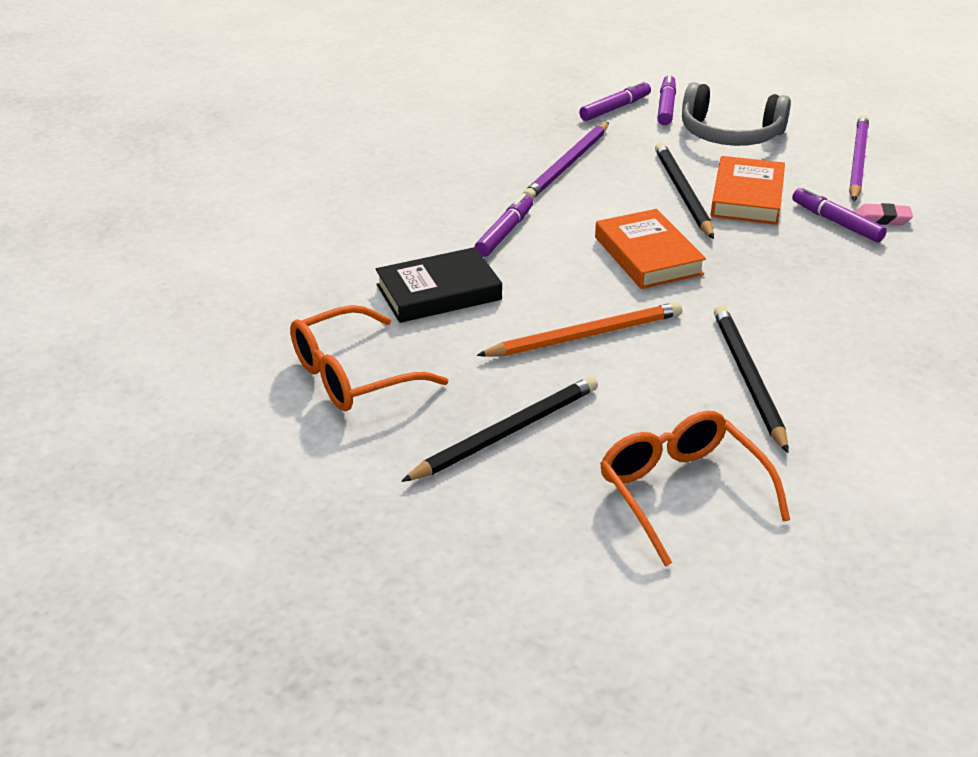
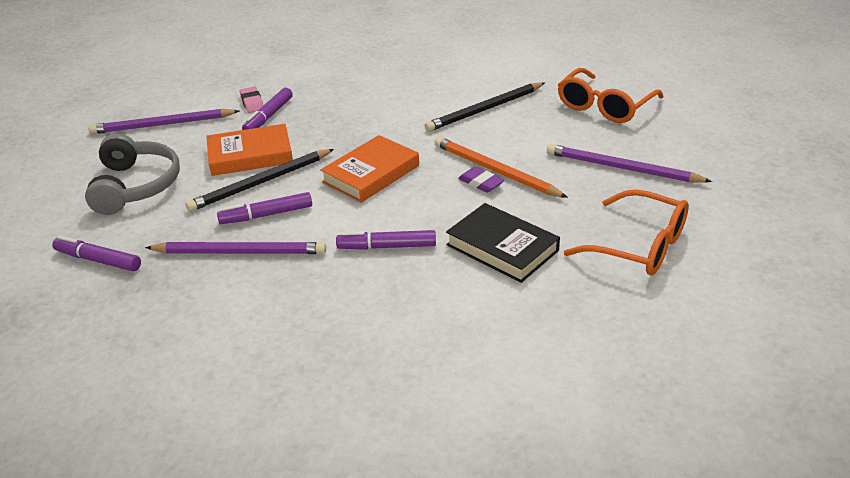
camera: 115 degrees left, 0 degrees up
(506, 432) = (622, 168): black pencil -> purple pencil
(567, 317) = (481, 183): none -> purple eraser
(666, 106) = (84, 232): purple marker -> purple marker (266, 215)

